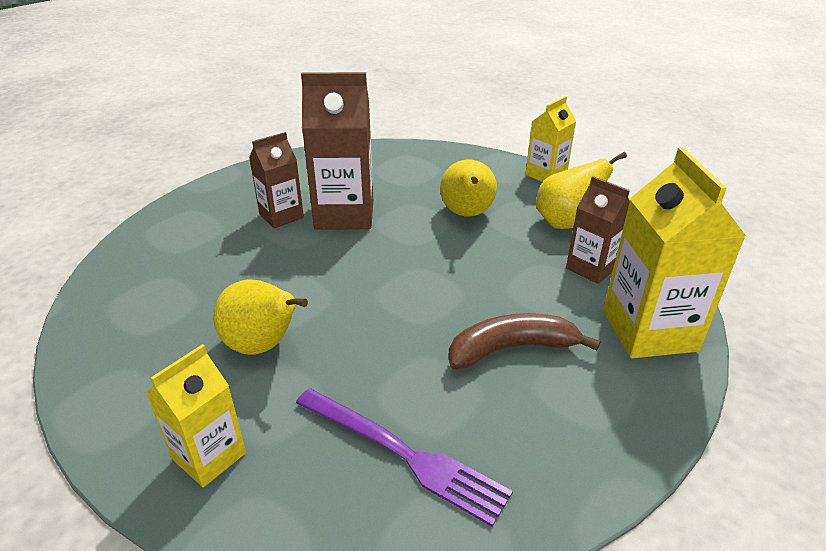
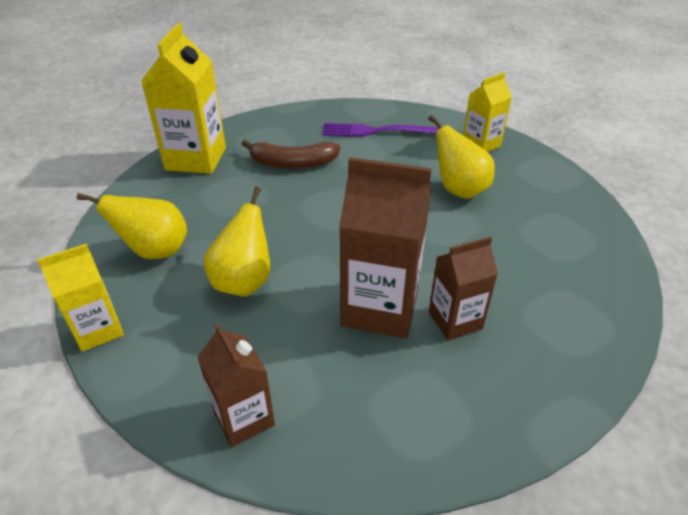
camera: 165 degrees left, 5 degrees up
(403, 454) = (380, 131): purple fork -> purple fork turned 45 degrees counterclockwise
(591, 268) = (184, 204): brown carton -> brown carton (244, 418)

